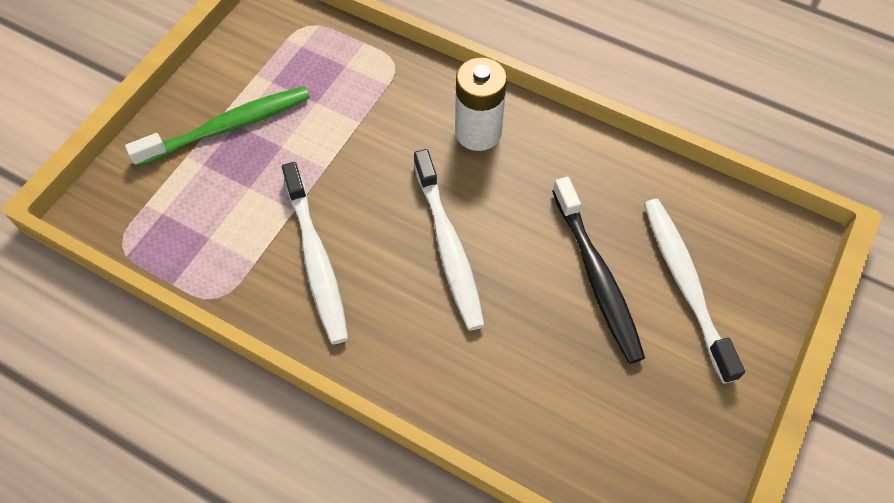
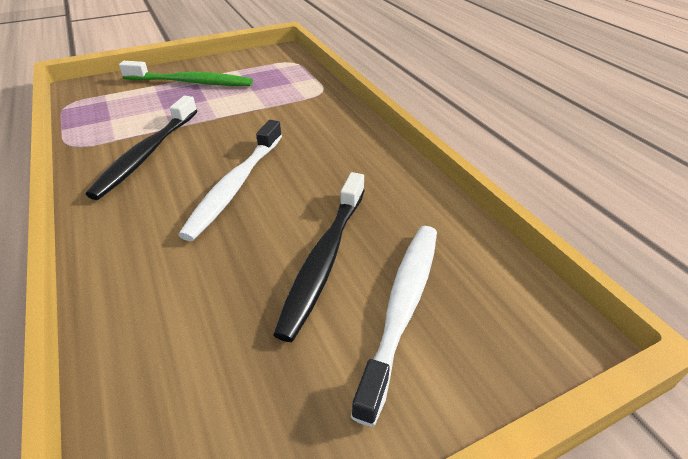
camera: 35 degrees right, 20 degrees down
(316, 260) = (147, 154): white toothbrush -> black toothbrush
(478, 132) = (335, 139): white battery -> none

